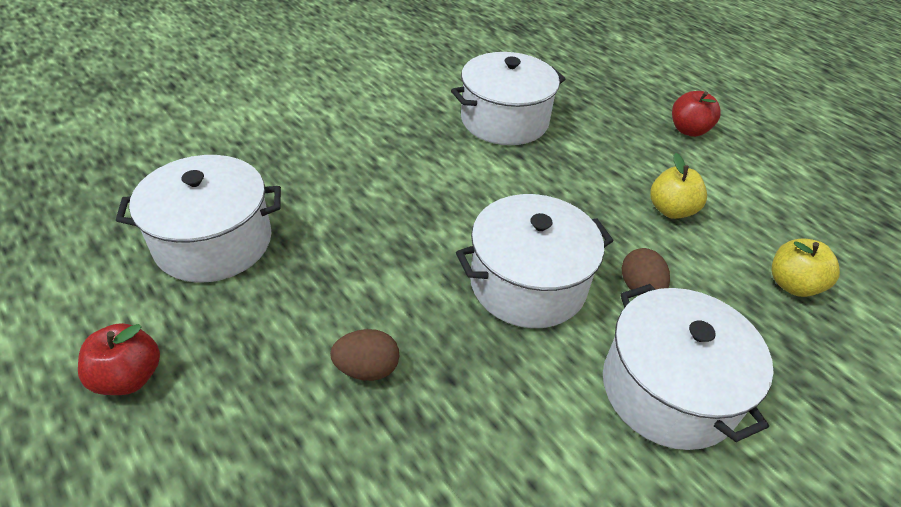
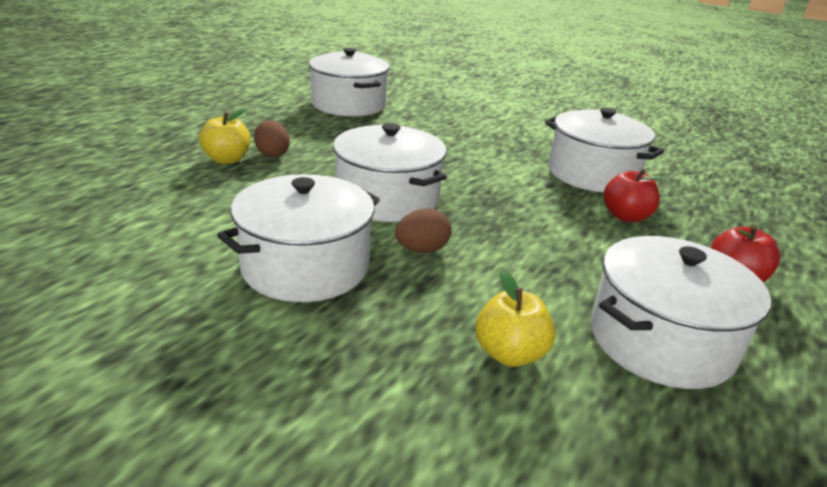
camera: 70 degrees right, 15 degrees down
(129, 377) = (241, 104): red apple -> red apple (626, 216)
(671, 210) = (559, 267): yellow apple -> yellow apple (227, 160)
(767, 201) = (660, 341): none -> white pot

